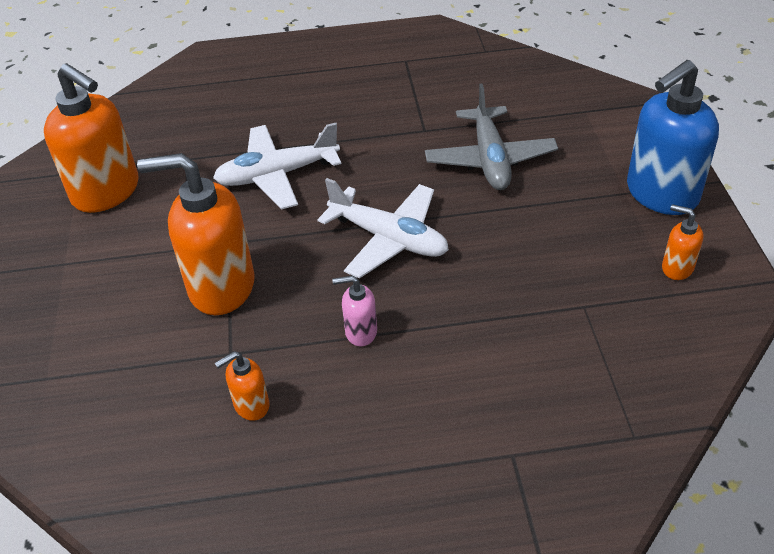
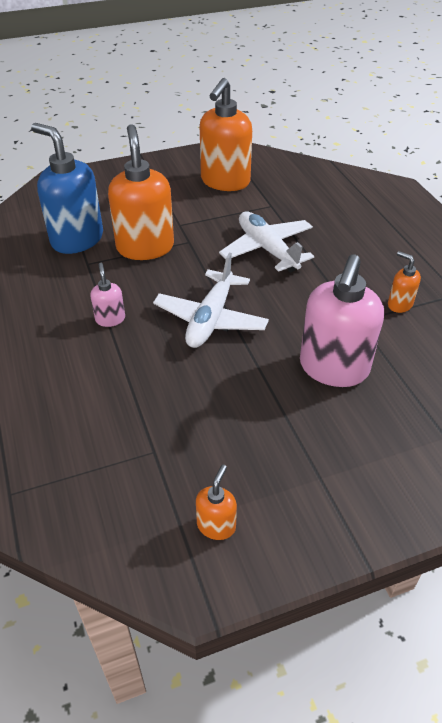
camera: 75 degrees right, 0 degrees up
(251, 405) = (43, 281): orange soap dispenser -> orange soap dispenser (399, 304)
(490, 159) = (333, 368): grey plane -> pink soap dispenser
(661, 194) = (327, 510): blue soap dispenser -> blue soap dispenser (77, 239)

